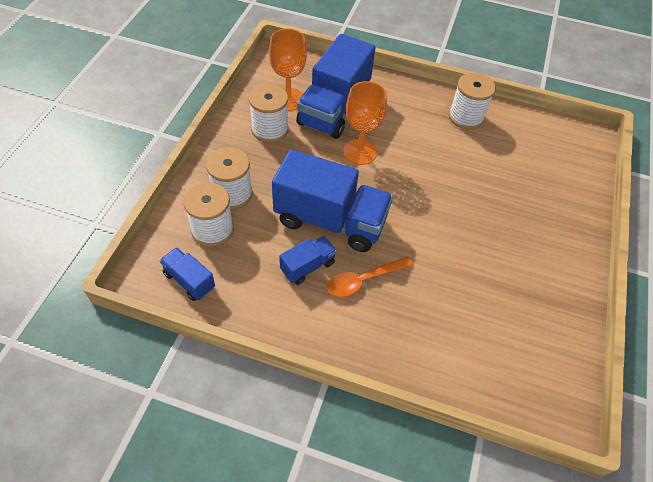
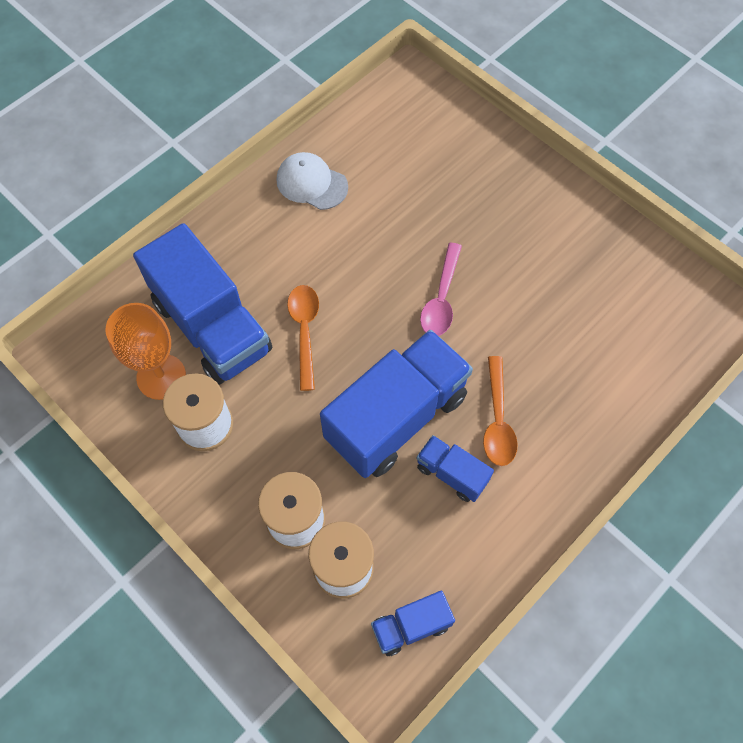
camera: 60 degrees left, 10 degrees up
(307, 266) = (451, 474): blue truck -> blue truck turned 45 degrees counterclockwise
(360, 152) = (304, 331): orange goblet -> orange spoon
(434, 214) = (441, 298): none -> pink spoon
(466, 117) = (311, 183): white spool -> white cap

